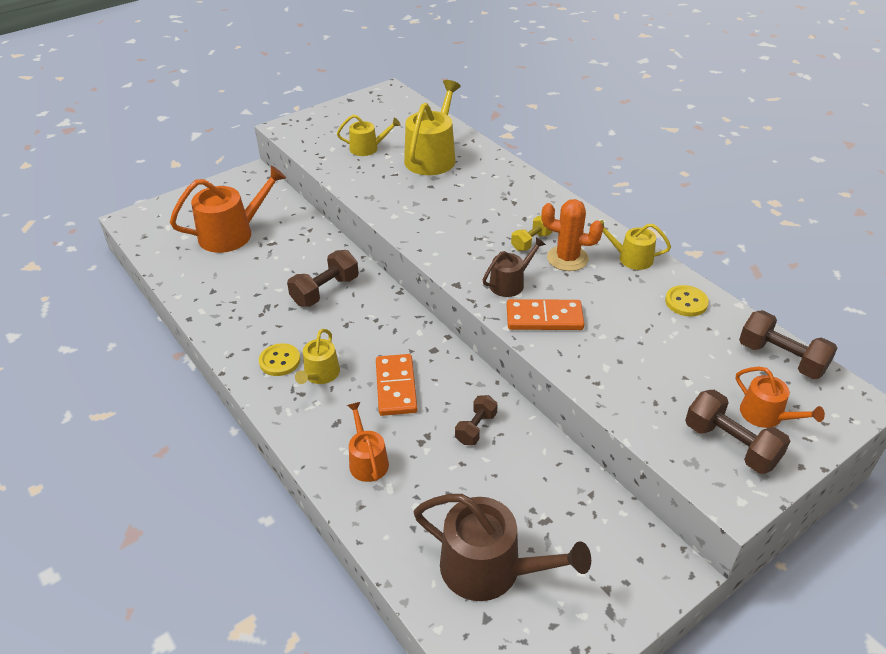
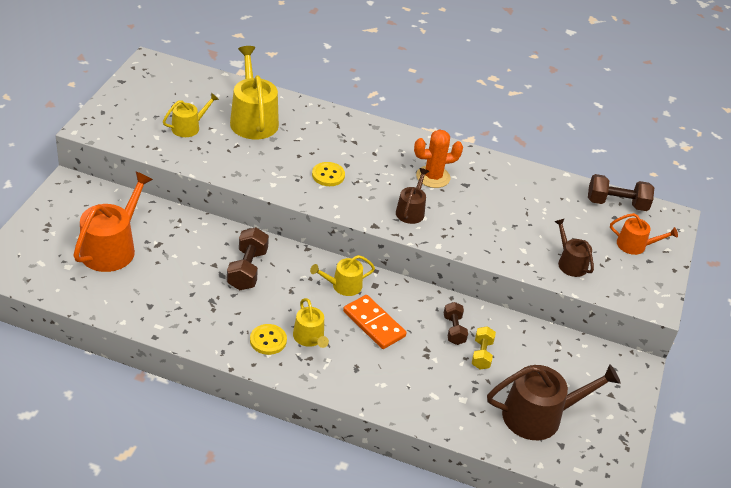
camera: 40 degrees left, 0 degrees up
(367, 461) = (403, 384): orange watering can -> none
(531, 242) = (396, 172): yellow dumbbell -> yellow dumbbell (481, 354)
(544, 318) = (456, 229): orange domino -> none
(631, 258) = (474, 162): yellow watering can -> yellow watering can (343, 286)
(654, 403) = (570, 263): none -> brown watering can
(686, 302) = (534, 184): yellow button -> yellow button (328, 175)
(730, 445) = (630, 272): brown dumbbell -> none

